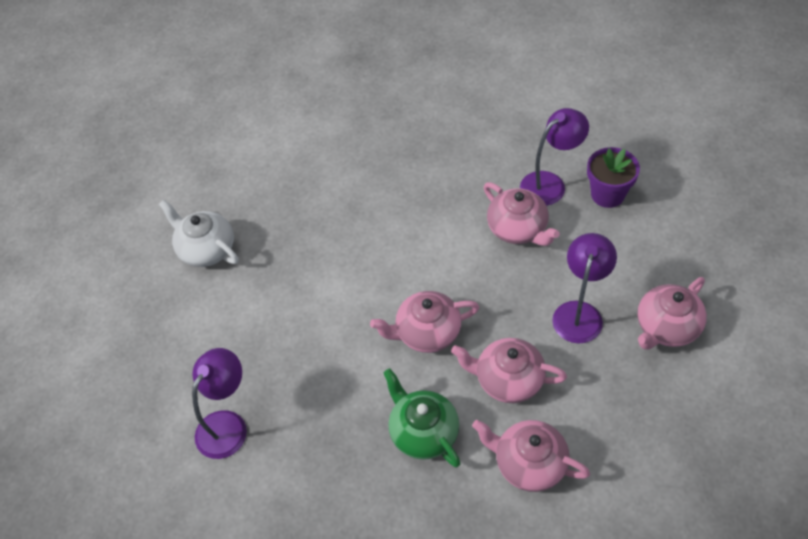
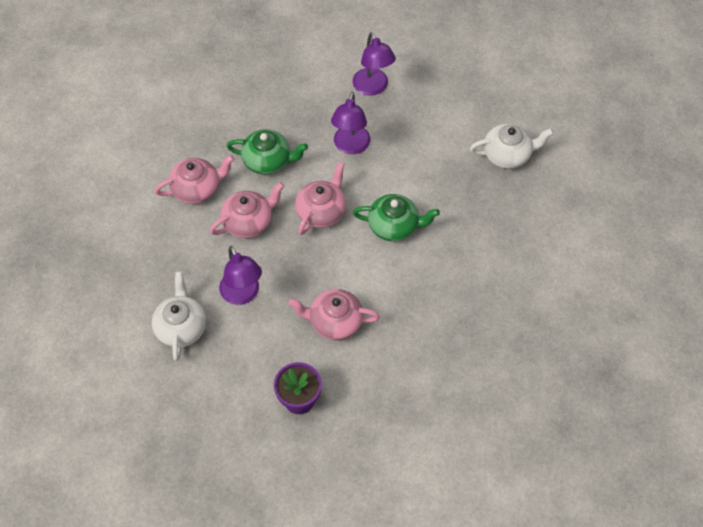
camera: 130 degrees right, 5 degrees up
(378, 266) = (394, 226): none -> green teapot
(550, 183) = (347, 376): purple lamp -> purple lamp (350, 146)
(666, 327) = (181, 327): pink teapot -> white teapot

